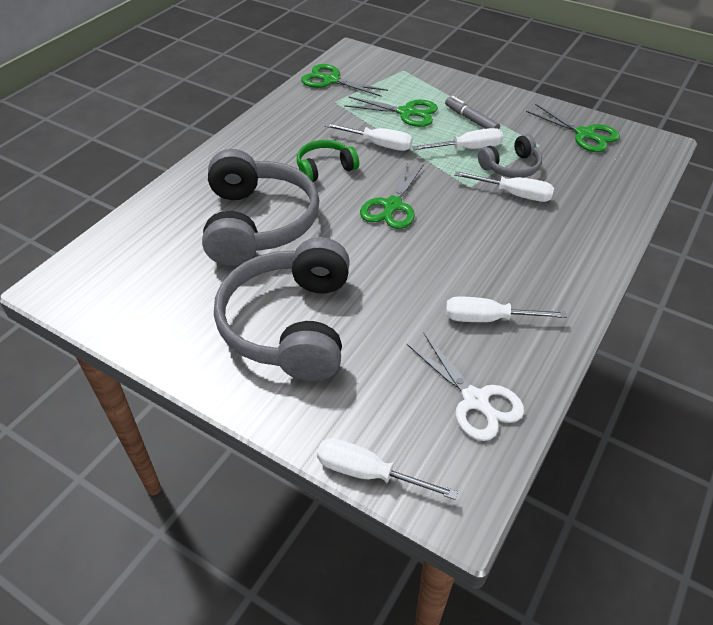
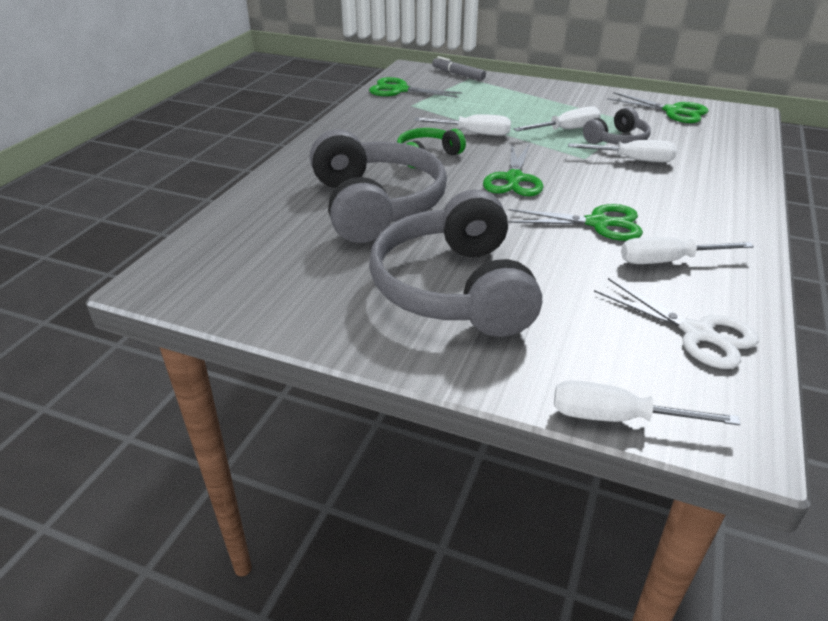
camera: 10 degrees left, 10 degrees down
(407, 113) = (490, 108): green scissors -> green scissors (599, 223)
(471, 119) = (556, 109): grey marker -> grey marker (458, 74)

